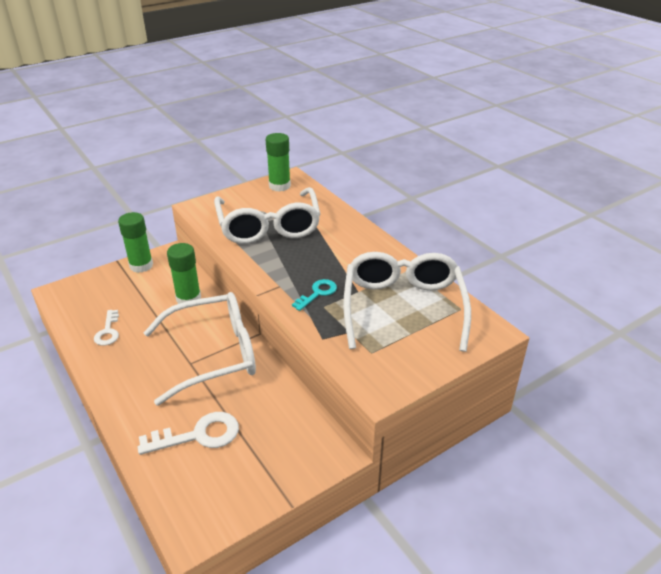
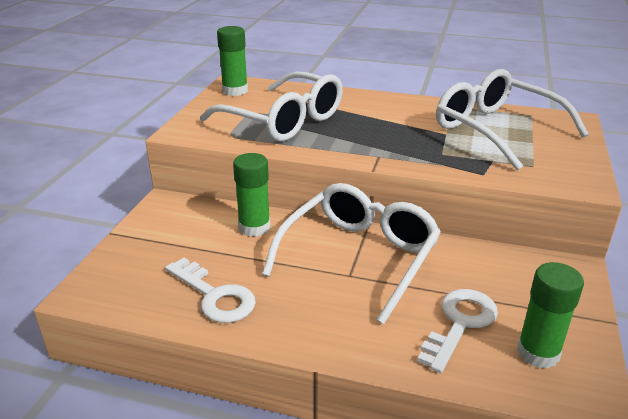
camera: 40 degrees left, 5 degrees down
(108, 331) = (215, 296): white key -> white key, size x1.58
(141, 265) = (150, 224): green glue stick -> green glue stick (538, 353)
(318, 293) = (419, 147): turquoise key -> none

